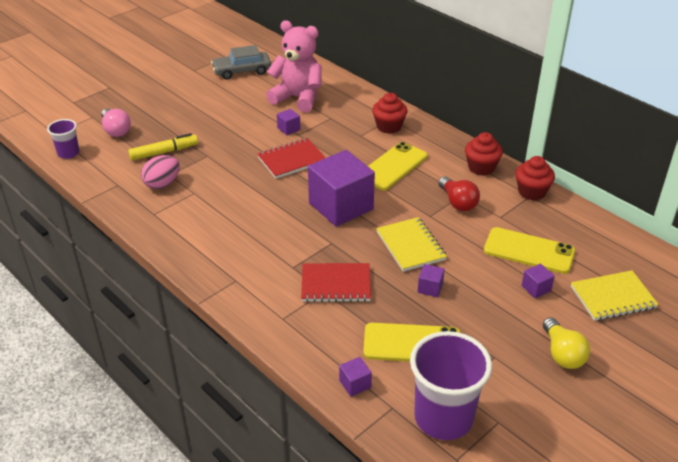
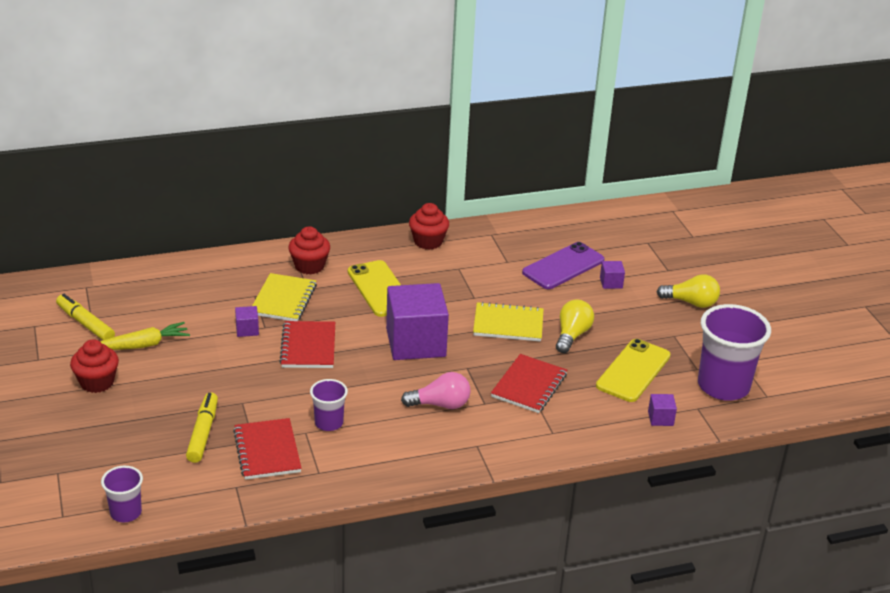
camera: 65 degrees left, 5 degrees down
(116, 130) = (114, 460): pink light bulb -> pink light bulb (440, 404)
(162, 184) = (267, 451): pink egg -> red notebook
(211, 199) = (329, 423): none -> purple cup
(237, 98) = (143, 345): none -> yellow carrot
(242, 71) = (85, 324): grey car -> yellow marker
(298, 98) = (191, 303): pink teddy bear -> none
(430, 288) = (572, 335): purple cube -> yellow light bulb
(458, 202) = (468, 275): red light bulb -> none
(529, 251) = (563, 266): yellow phone -> purple phone
(531, 192) = (487, 231): red cupcake -> red cupcake (97, 382)
(612, 297) = (646, 252): yellow notebook -> yellow notebook (283, 300)

